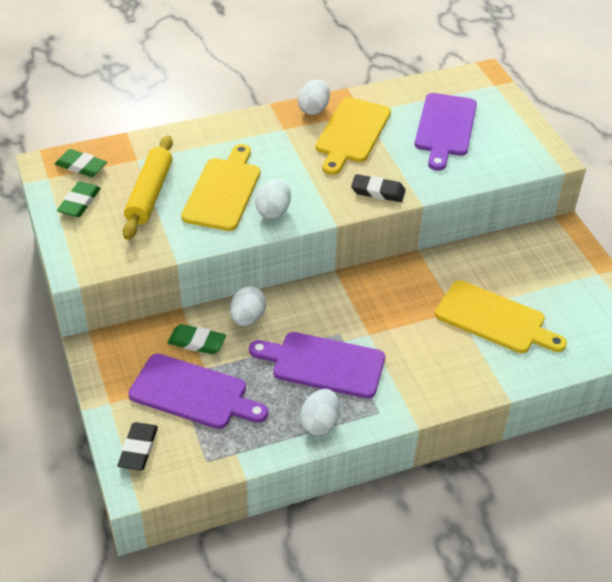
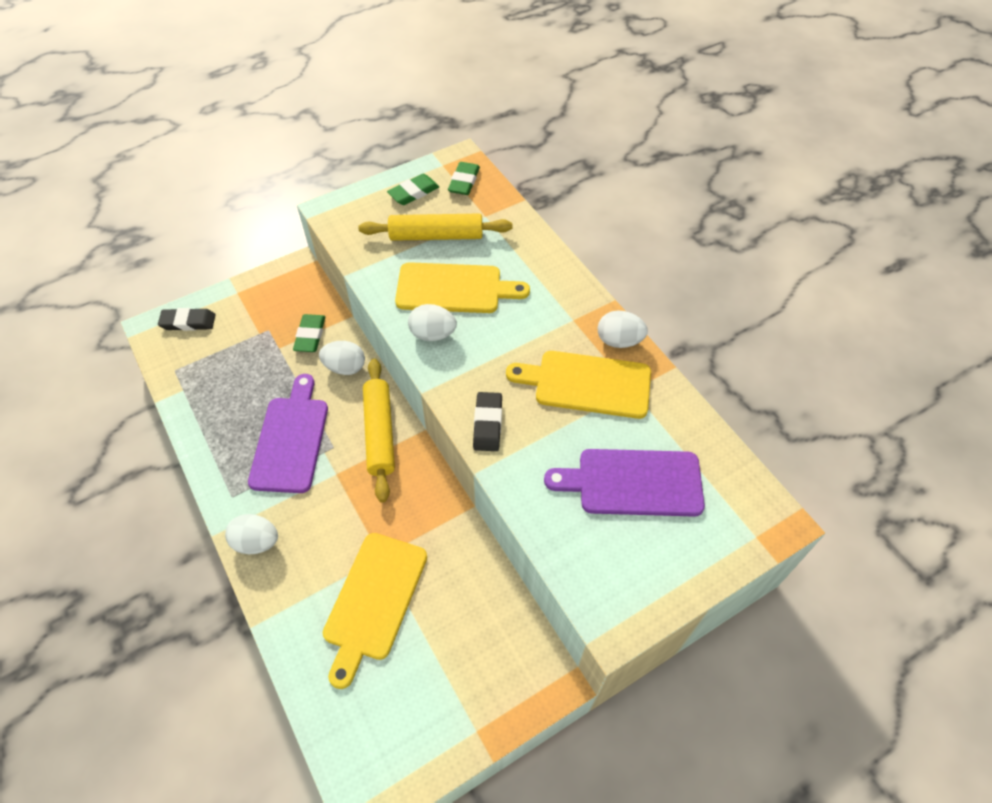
camera: 80 degrees right, 10 degrees up
(79, 202) = (413, 192): green eraser -> green eraser turned 45 degrees counterclockwise
(193, 393) = (249, 345): purple cutting board -> none
(319, 423) = (217, 448): white egg -> white egg (256, 542)
(332, 300) = (379, 433): none -> yellow rolling pin

